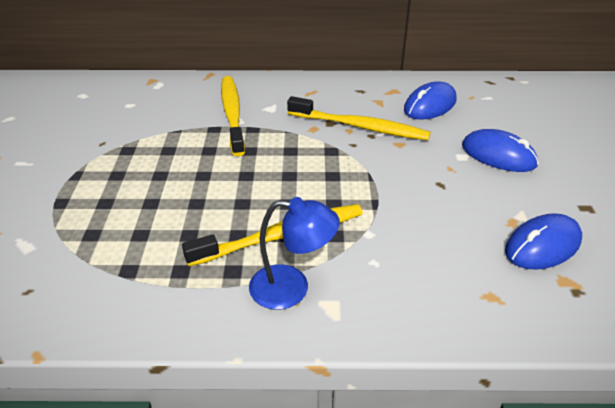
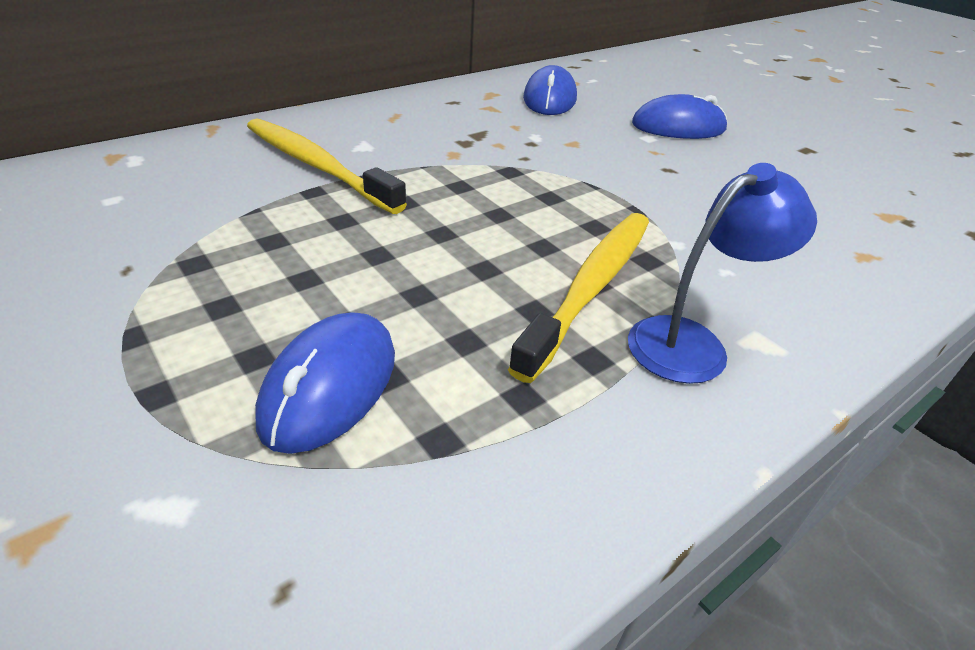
camera: 40 degrees left, 0 degrees up
(359, 126) = (506, 137): yellow toothbrush -> none
(542, 245) = (829, 193): blue mouse -> blue mouse (330, 386)

